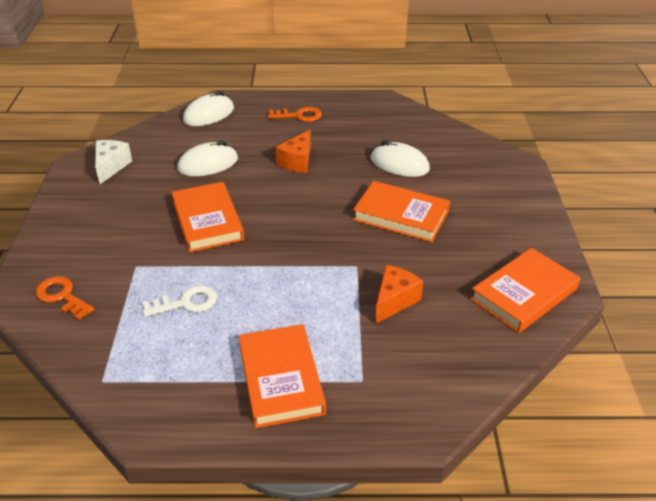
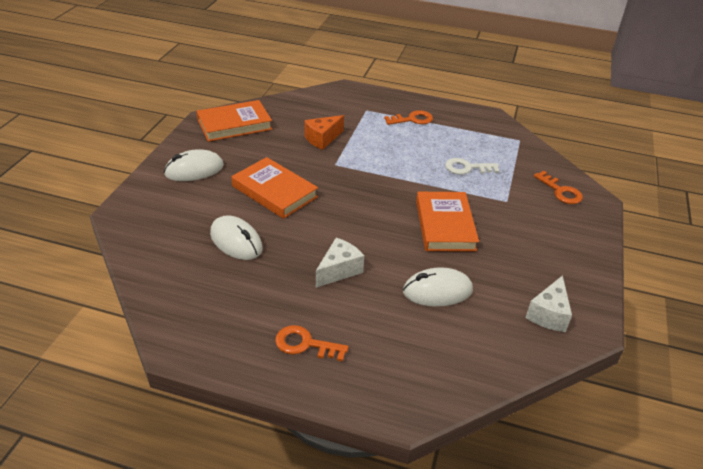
camera: 165 degrees left, 0 degrees up
(209, 114) = (426, 380): white mouse -> white mouse (194, 170)
(281, 379) = (412, 119): orange book -> orange key
(297, 162) = (339, 270): orange cheese -> white cheese

